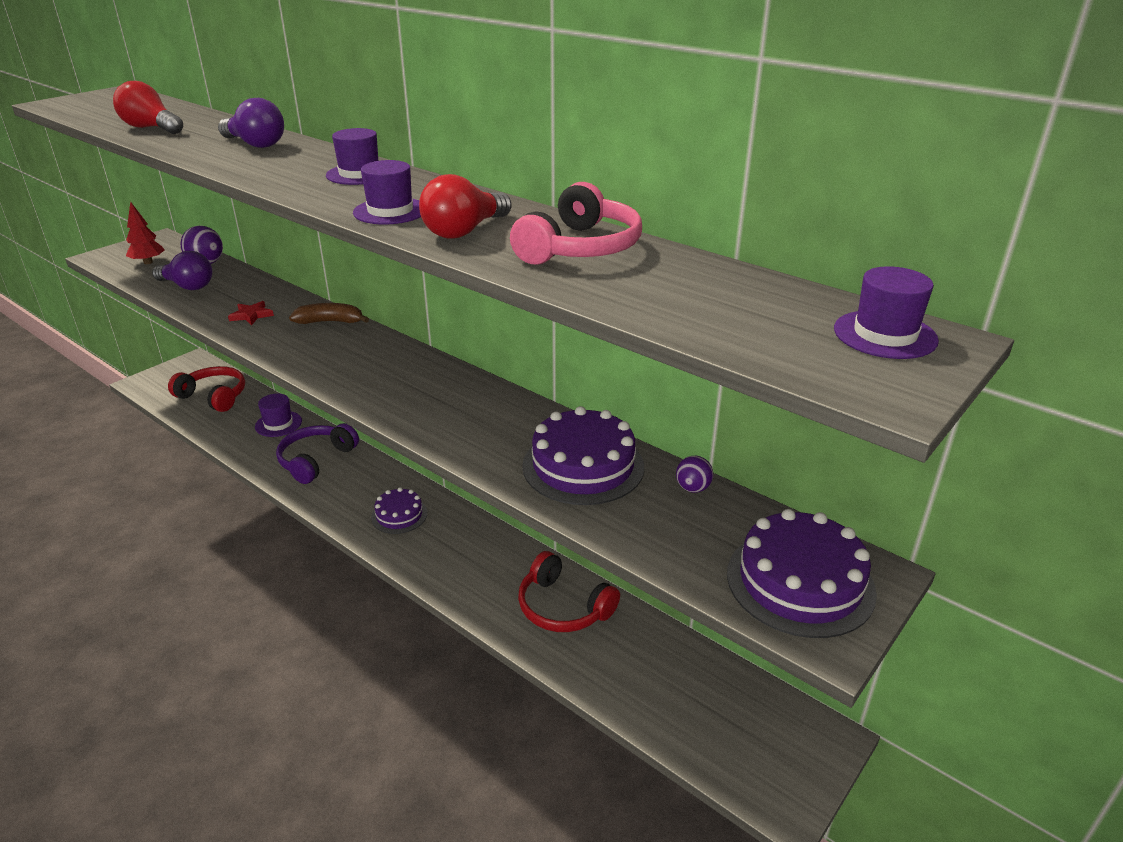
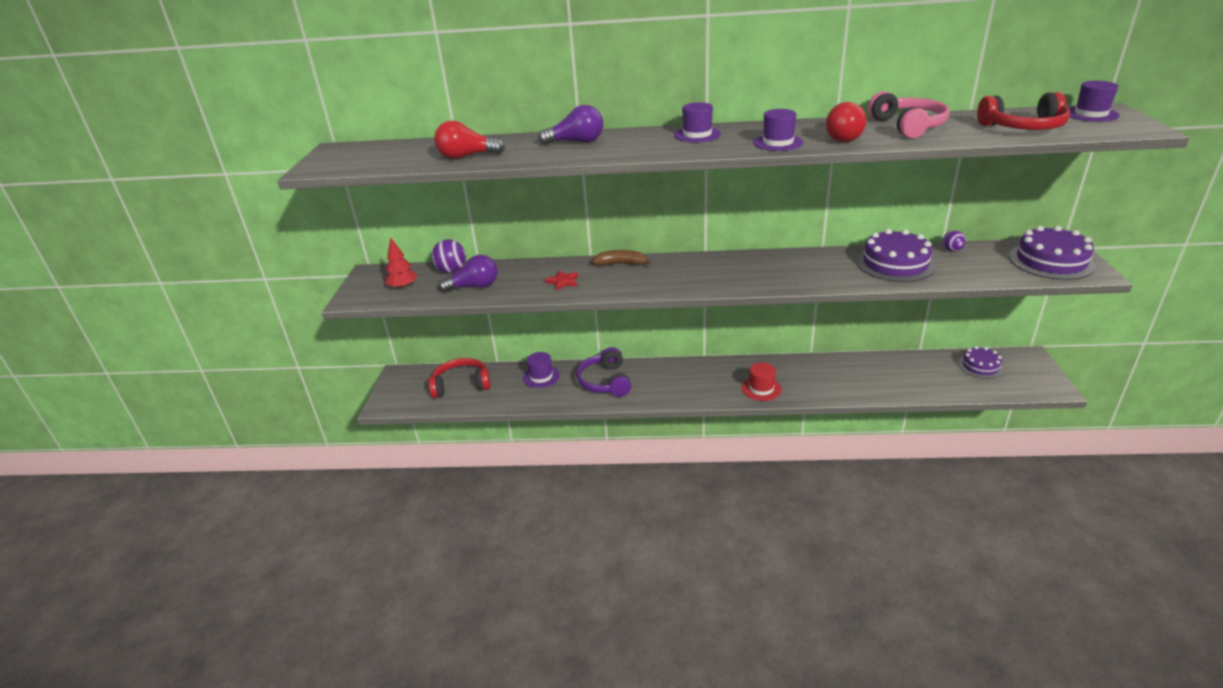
camera: 35 degrees left, 0 degrees up
(330, 322) = (621, 264): brown banana -> brown banana turned 45 degrees clockwise
(399, 515) = (707, 380): purple cake -> purple cake (980, 366)
(432, 558) = (761, 389): none -> red hat
(563, 607) = (858, 372): red headphones -> red headphones (1023, 127)

